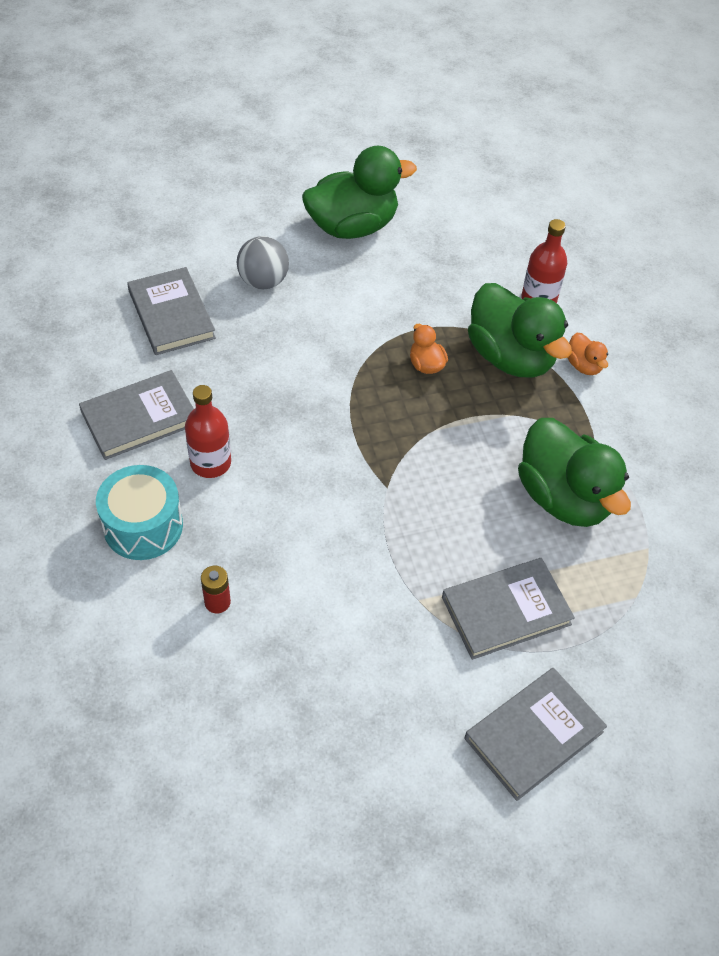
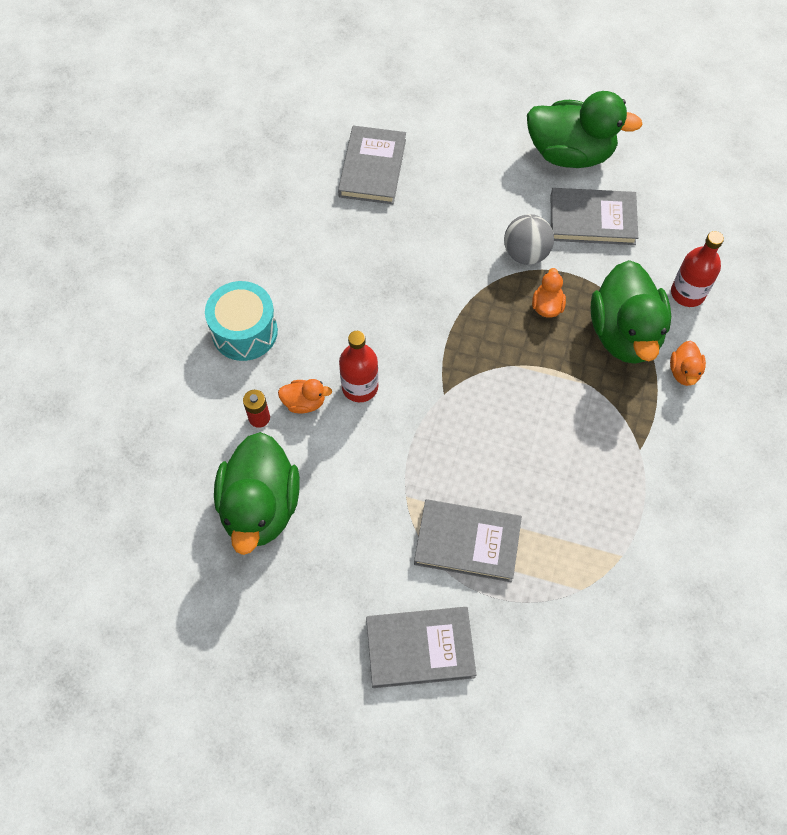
camera: 35 degrees right, 10 degrees up
(139, 418) = (295, 244): grey book -> grey book (592, 219)
(210, 463) = (323, 306): red bottle -> red bottle (360, 387)
(254, 563) = (304, 402): none -> orange duck
(263, 281) = (463, 171): grey ball -> grey ball (526, 253)
(563, 497) = (581, 476): green duck -> green duck (260, 507)

